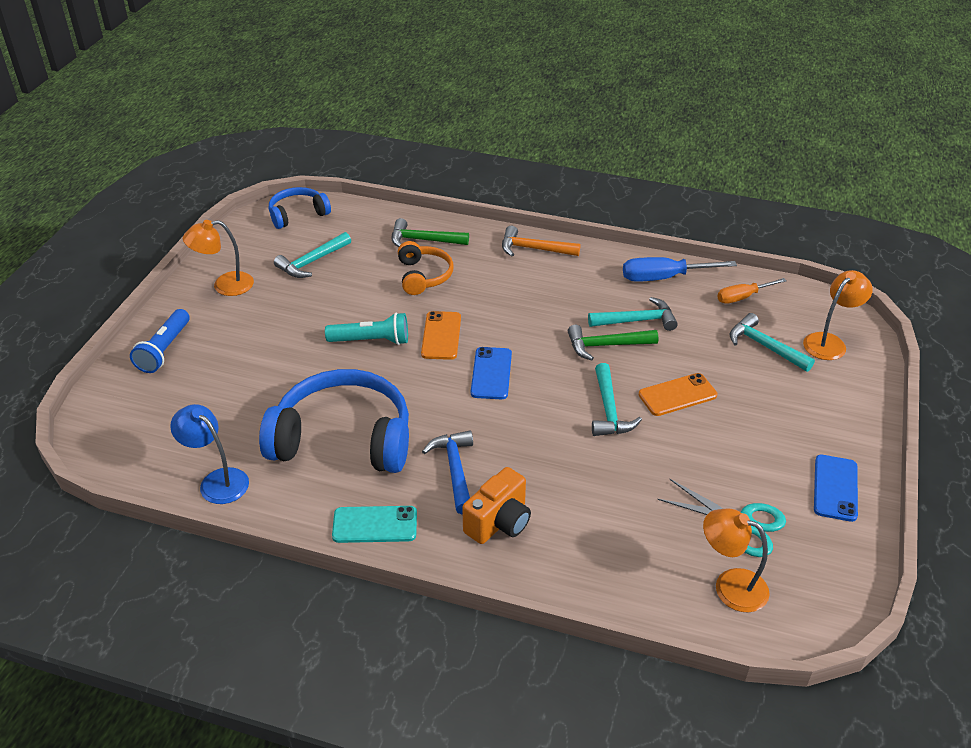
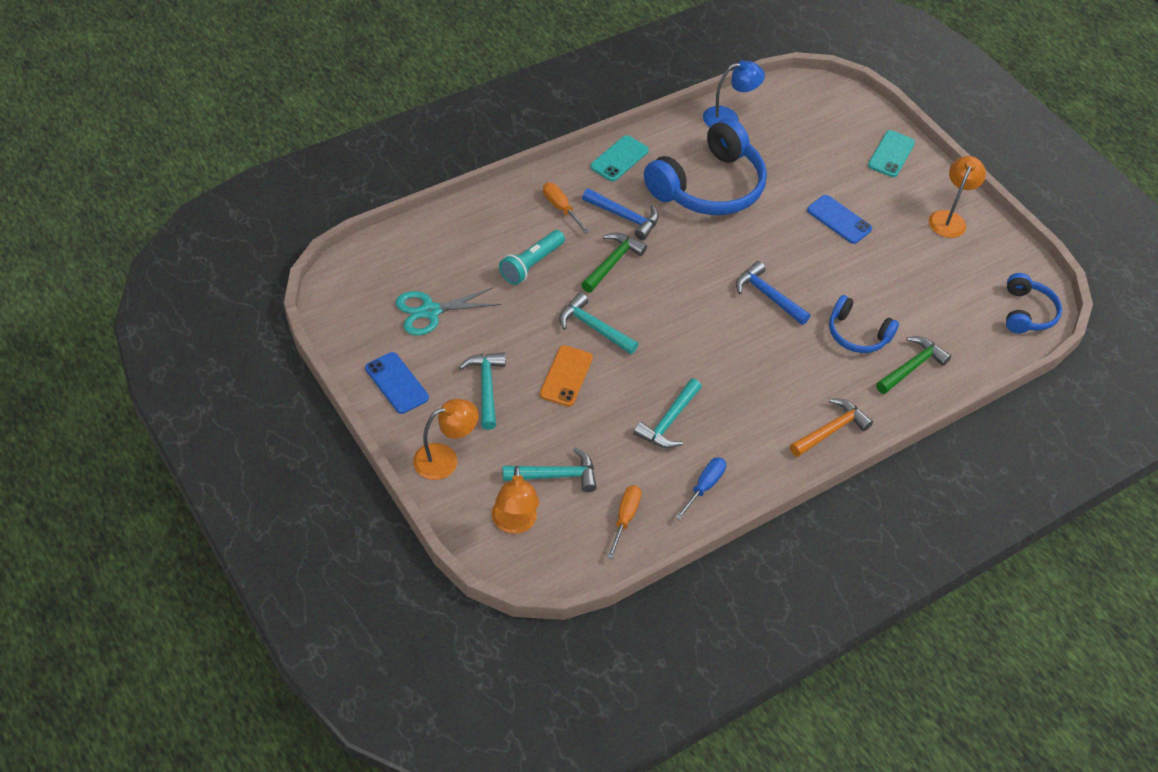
camera: 125 degrees right, 10 degrees up
(164, 350) = (891, 154): blue flashlight -> turquoise phone
(312, 262) = (940, 281): turquoise hammer -> turquoise hammer (486, 387)
(371, 341) = (800, 256): turquoise flashlight -> turquoise flashlight (531, 264)
(423, 276) = (857, 334): orange headphones -> blue headphones
(441, 336) = (768, 296): orange phone -> blue hammer
(491, 373) = (697, 294): blue phone -> blue phone (839, 219)
(499, 522) = (561, 208): orange camera -> orange screwdriver
(606, 345) = (660, 379): green hammer -> green hammer (612, 263)
(664, 278) = (704, 487): blue screwdriver -> blue screwdriver, size x0.66
(730, 586) = (400, 269): orange lamp -> orange lamp (445, 459)

